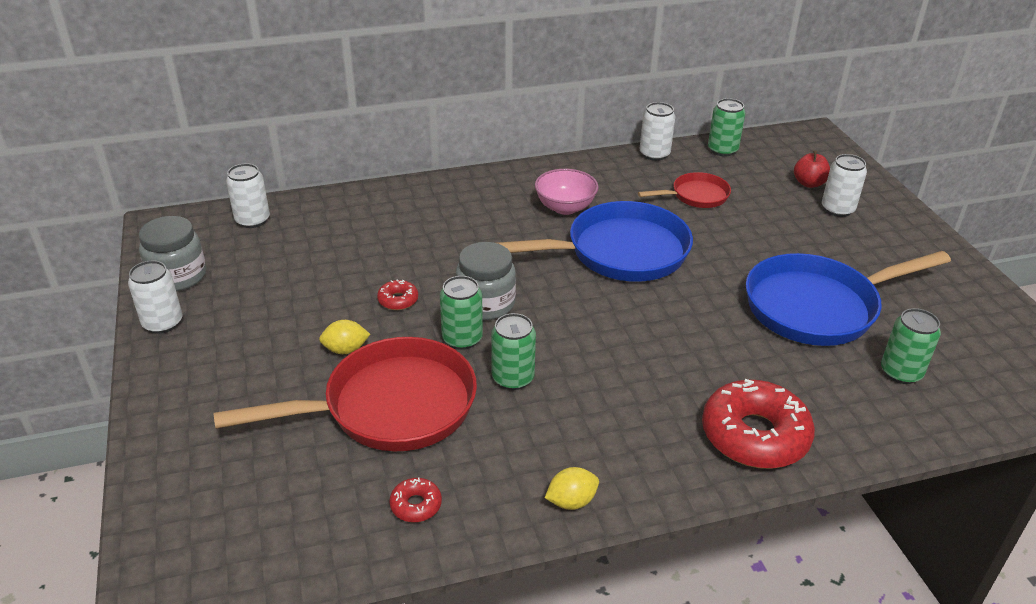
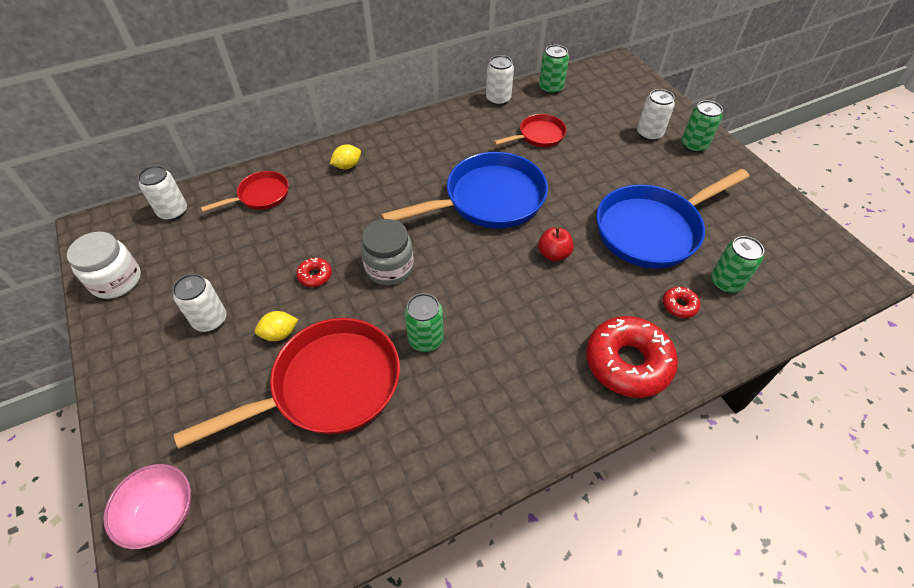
camera: 10 degrees left, 15 degrees up
(163, 323) = (112, 332): white can -> white can (210, 320)
(178, 276) = (116, 280): grey jar -> white jar
(353, 217) = (260, 196): none -> red pan
(416, 505) = (369, 483): red donut -> red donut (679, 305)
(462, 338) = (376, 306): green can -> green can (694, 145)
(565, 207) = (436, 161): pink bowl -> pink bowl (162, 514)
(571, 501) = (496, 455): yellow lemon -> yellow lemon (347, 166)
(809, 183) = (623, 112): red apple -> red apple (553, 254)

